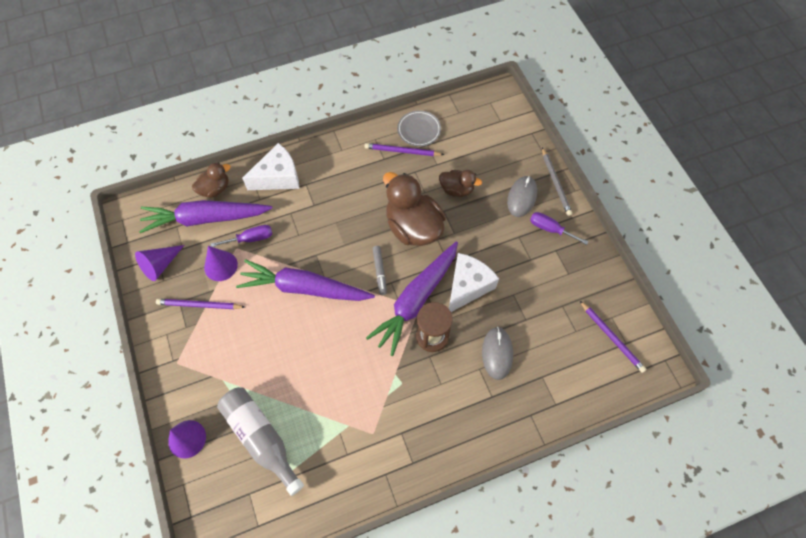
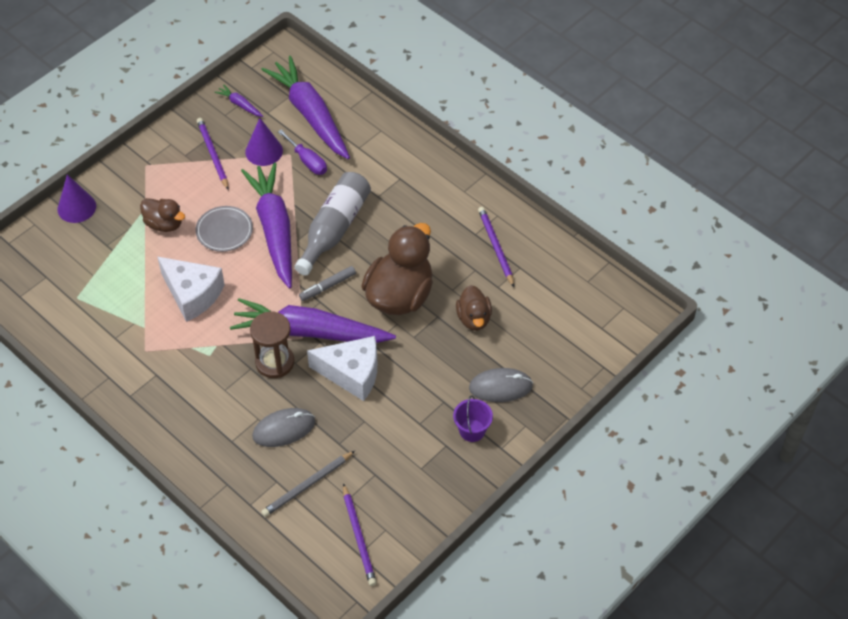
camera: 65 degrees right, 10 degrees down
(160, 265) = (240, 104): purple cone -> purple carrot
(215, 189) = (349, 106): brown duck -> brown duck (164, 224)
(261, 438) = (101, 263): grey bottle -> grey bottle (334, 229)
(278, 177) = (395, 151): white cheese -> white cheese (192, 294)
(419, 130) = (536, 252): grey plate -> grey plate (224, 231)
(550, 229) = (472, 430): purple screwdriver -> purple bucket
(555, 183) = (542, 416): grey pencil -> grey pencil (307, 485)
(612, 337) = (359, 537): purple pencil -> purple pencil turned 45 degrees counterclockwise

